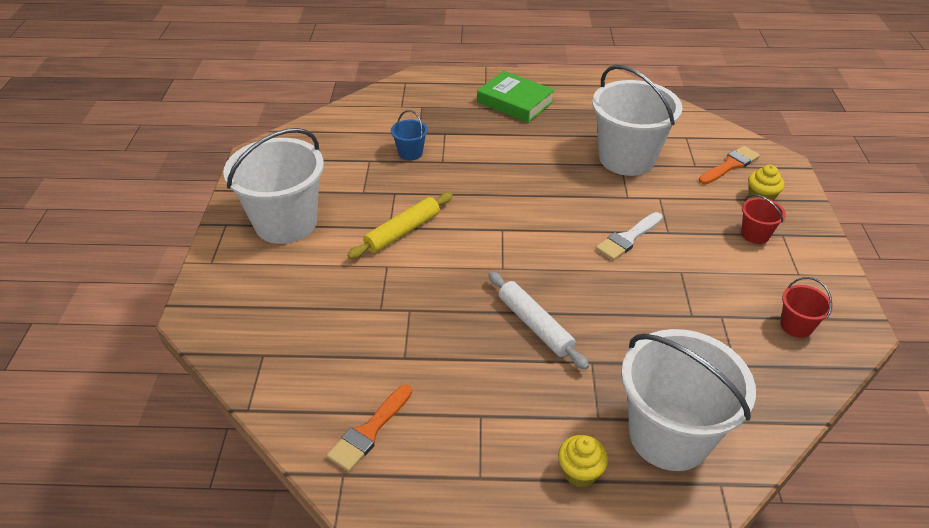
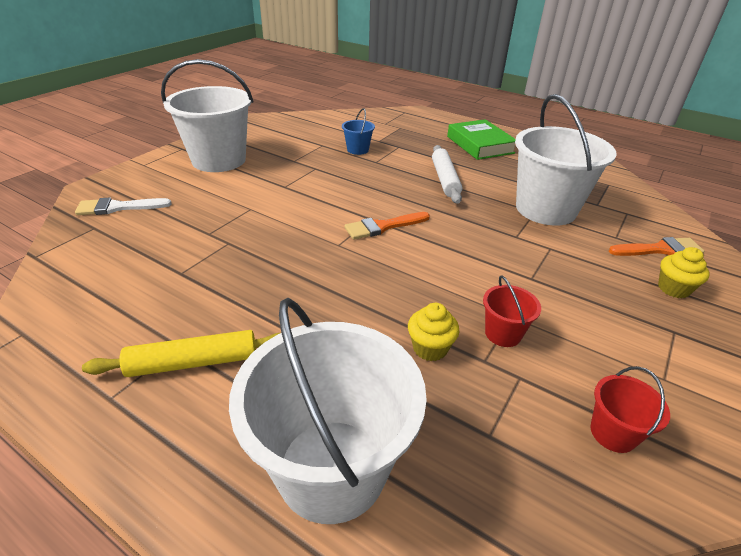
camera: 30 degrees right, 5 degrees down
(369, 431) = (84, 312): orange brush -> orange brush (383, 227)
(402, 231) = (290, 192): yellow rolling pin -> yellow rolling pin (193, 362)
(534, 325) = (314, 297): white rolling pin -> white rolling pin (444, 179)
(580, 472) = (198, 450): yellow cupcake -> yellow cupcake (430, 348)
(628, 238) = (482, 267): white brush -> white brush (118, 207)
(755, 234) = (636, 318): red bucket -> red bucket (503, 333)

